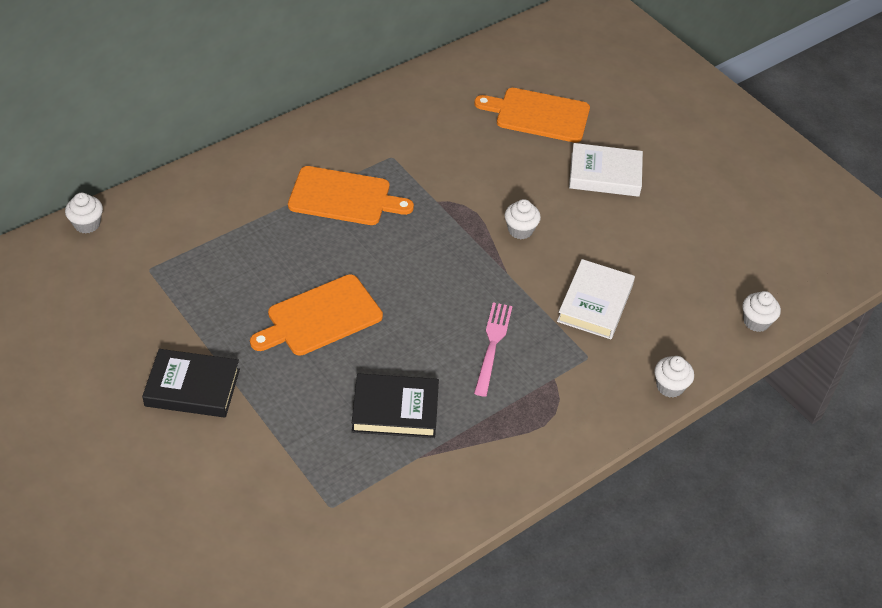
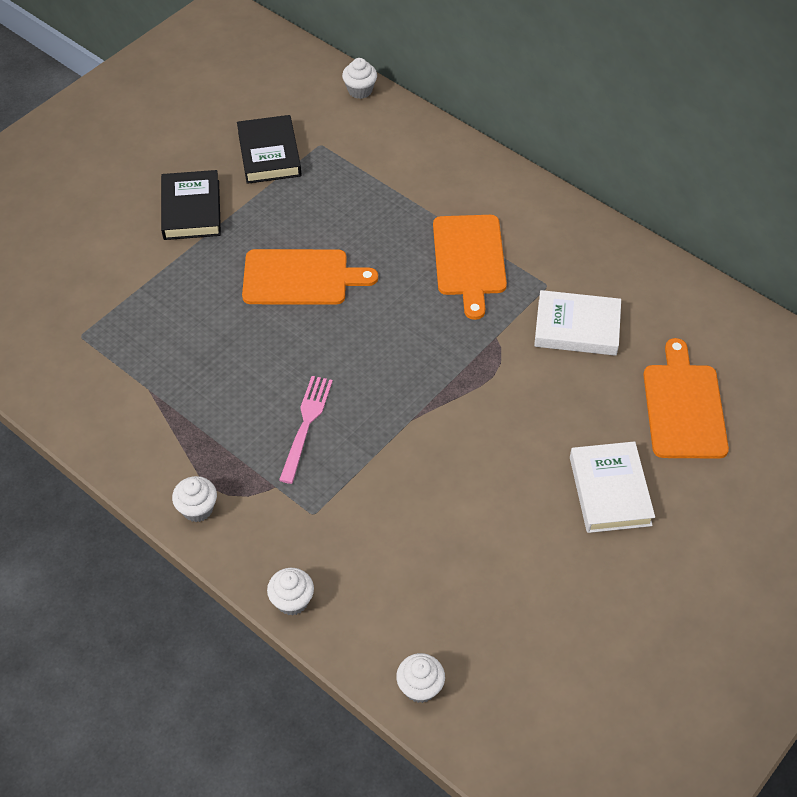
camera: 80 degrees right, 5 degrees up
(320, 317) = (300, 278): orange cutting board -> orange cutting board turned 135 degrees clockwise
(395, 410) = (200, 359): black book -> black book (269, 154)
(492, 344) = (306, 423): pink fork -> pink fork turned 75 degrees counterclockwise
(520, 230) = (481, 420): white cupcake -> white cupcake (197, 509)
(595, 303) = (394, 509): white book -> white book (577, 327)

